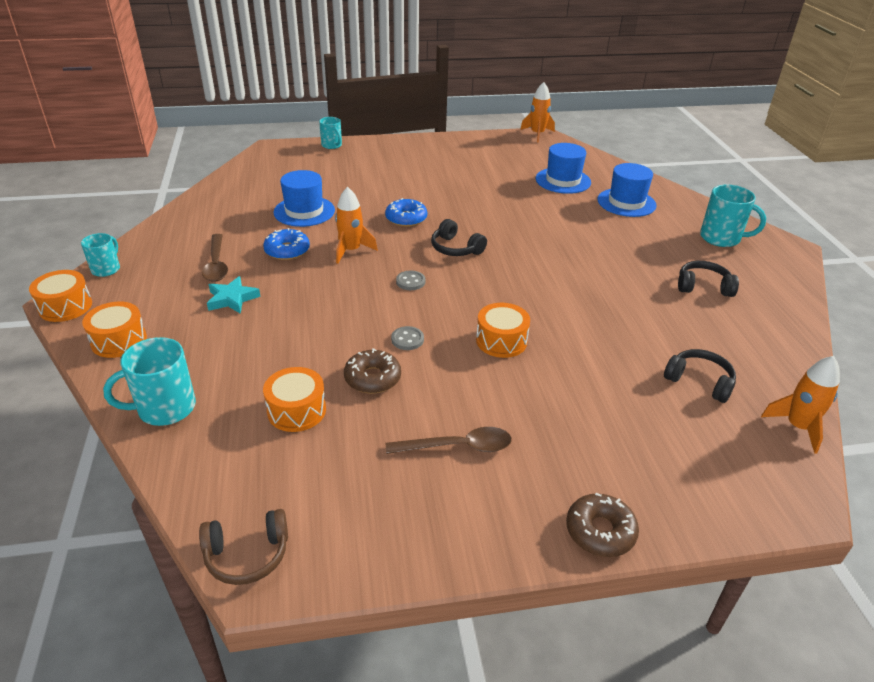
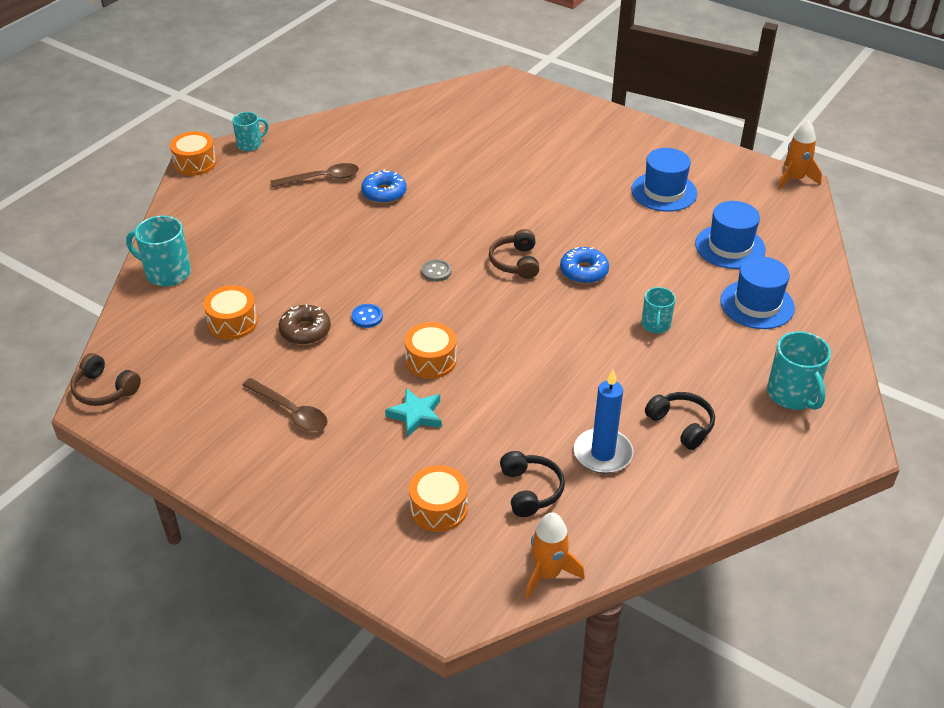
camera: 45 degrees right, 5 degrees up
(119, 340) = (196, 208): orange drum -> orange drum (438, 508)
(216, 264) = (322, 178): brown spoon -> brown spoon turned 135 degrees counterclockwise
(232, 299) = (297, 214): turquoise star -> turquoise star (416, 415)
(304, 211) = (444, 161): blue hat -> blue hat (664, 192)
(332, 145) = (560, 100): turquoise mug -> turquoise mug (655, 325)
(351, 250) = (430, 218): orange rocket -> none
(406, 219) = (516, 211): blue donut -> blue donut (584, 271)
(407, 339) = (367, 317): grey button -> blue button
(455, 248) = (515, 262): black headphones -> brown headphones
(600, 531) = (295, 522): brown donut -> none
(696, 330) = (602, 453): none -> blue candle

